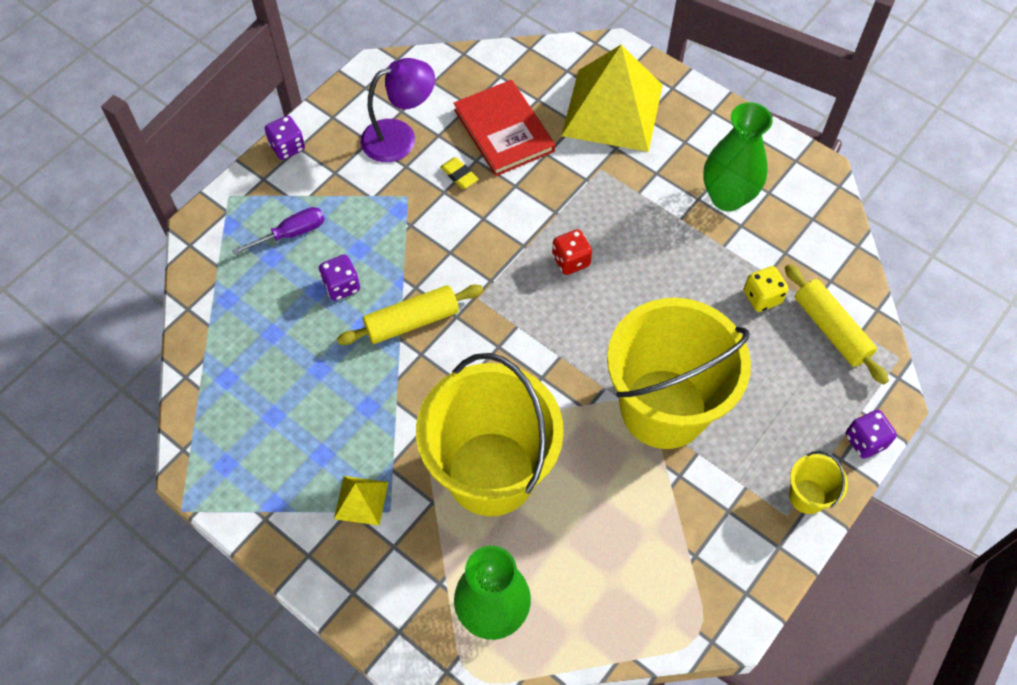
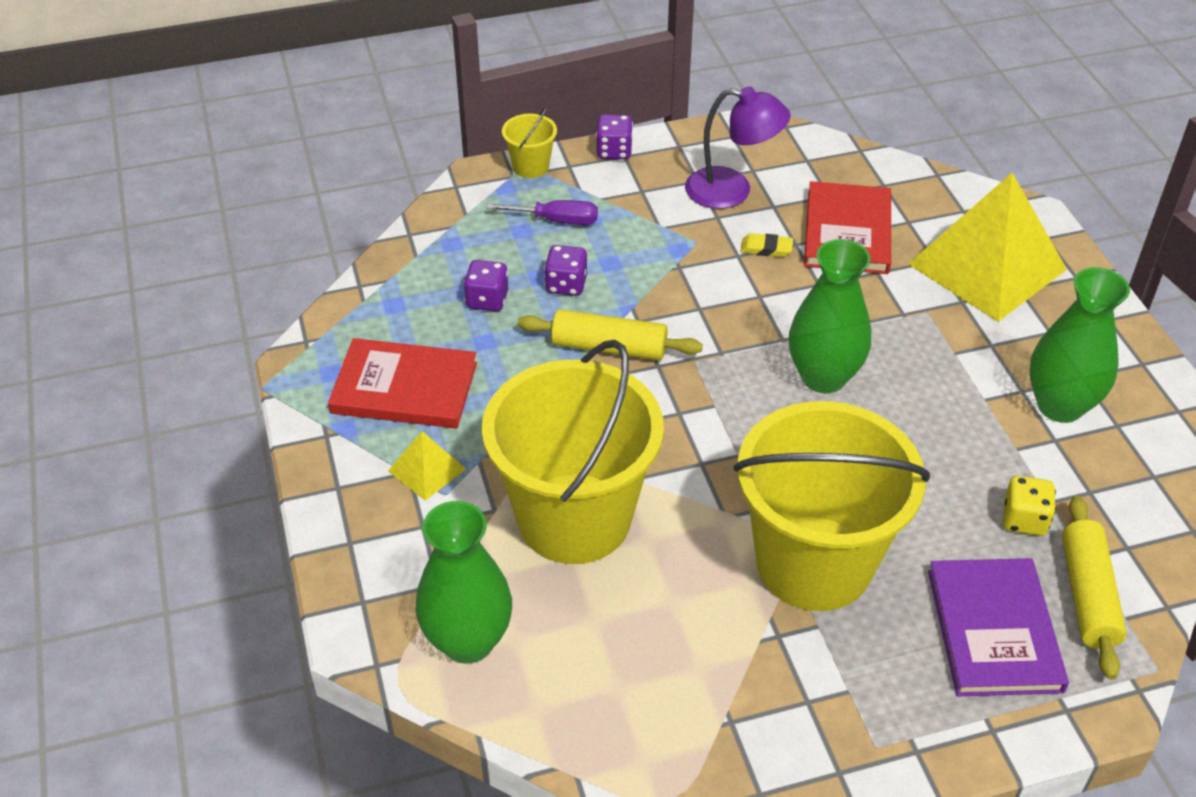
camera: 35 degrees right, 15 degrees down
(291, 444) = (404, 388): none -> red book
(459, 175) = (766, 248): yellow eraser -> yellow eraser turned 75 degrees counterclockwise
(571, 261) = (823, 377): red dice -> green vase
(797, 389) = (993, 630): none -> purple book
(807, 496) = (917, 743): yellow bucket -> yellow bucket (531, 166)
(865, 441) = (1040, 730): purple dice -> purple dice (487, 300)

